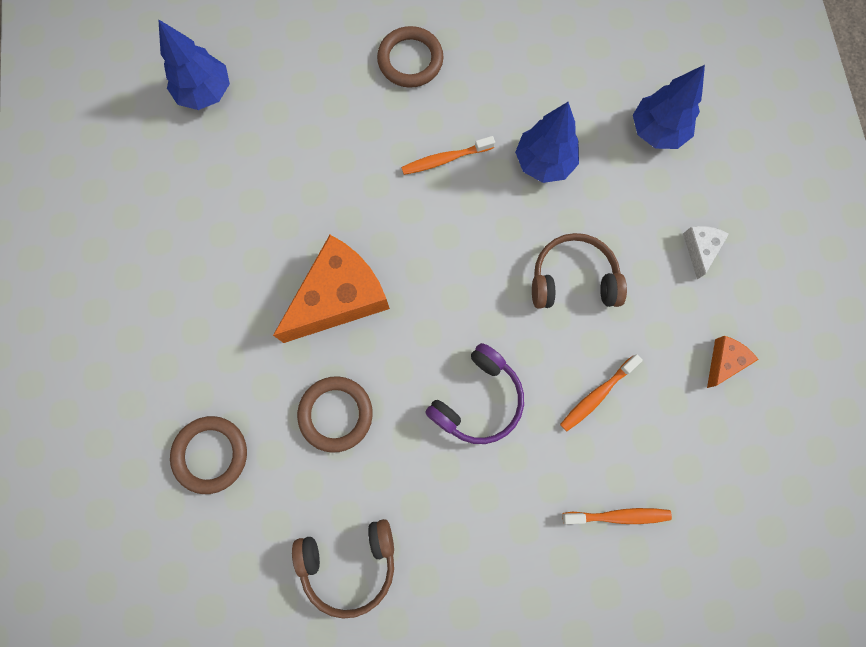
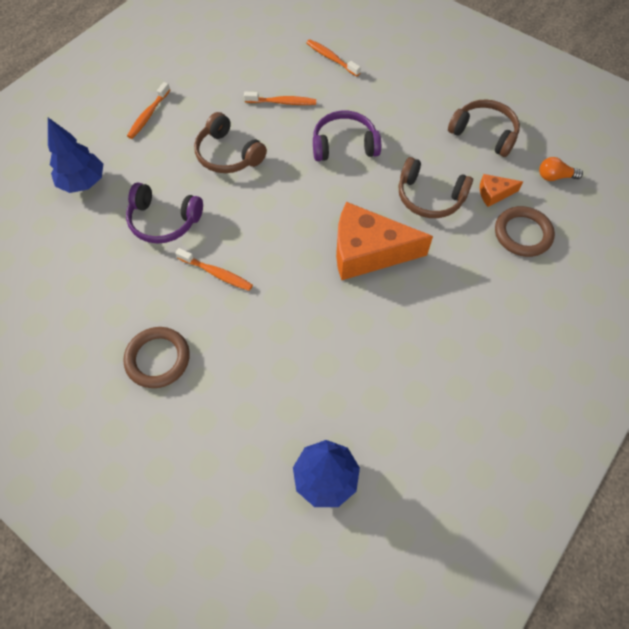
camera: 135 degrees left, 15 degrees down
(228, 569) = (554, 177): none -> orange light bulb
(336, 414) = (429, 197): brown ring -> brown headphones
(544, 162) = (164, 221): blue tree -> purple headphones
(700, 249) = (148, 115): white cheese -> orange toothbrush
(724, 361) = (206, 69): orange cheese -> orange cheese (494, 193)

